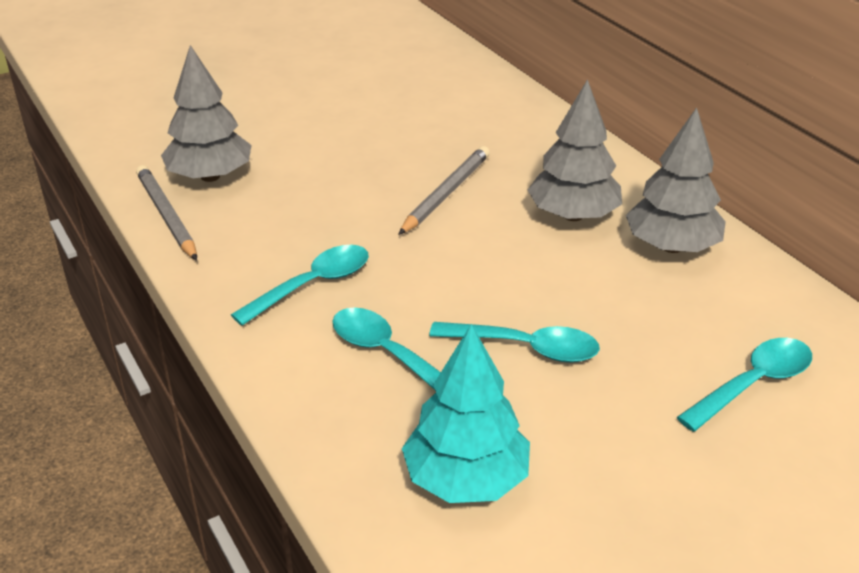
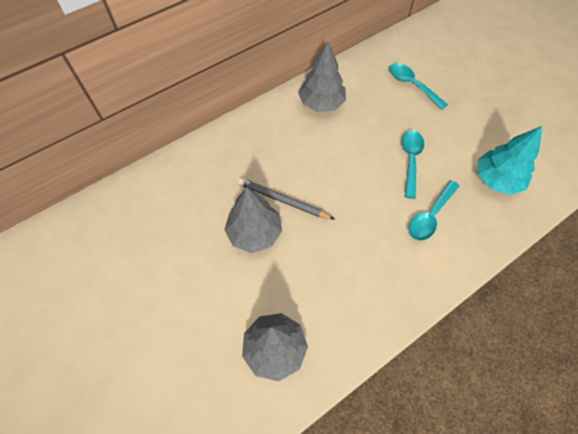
camera: 95 degrees left, 25 degrees up
(166, 215) = (327, 366): grey pencil -> none
(313, 285) = (383, 259): turquoise spoon -> none
(573, 215) = (299, 141): grey tree -> grey tree (254, 233)

